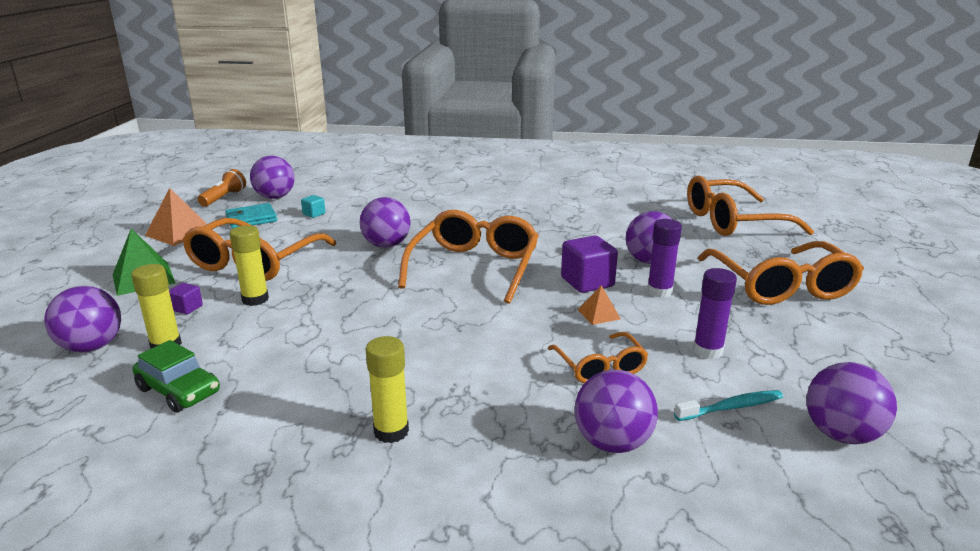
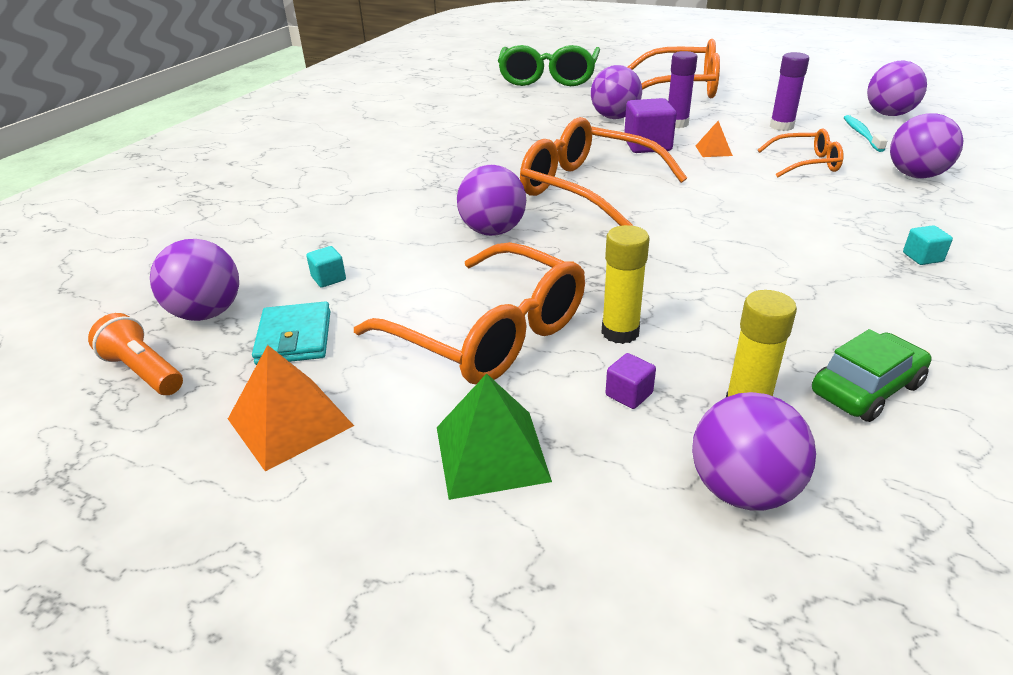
camera: 70 degrees left, 10 degrees up
(391, 431) = (922, 257): yellow glue stick -> turquoise cube
(733, 222) = (548, 78): orange glasses -> green glasses

